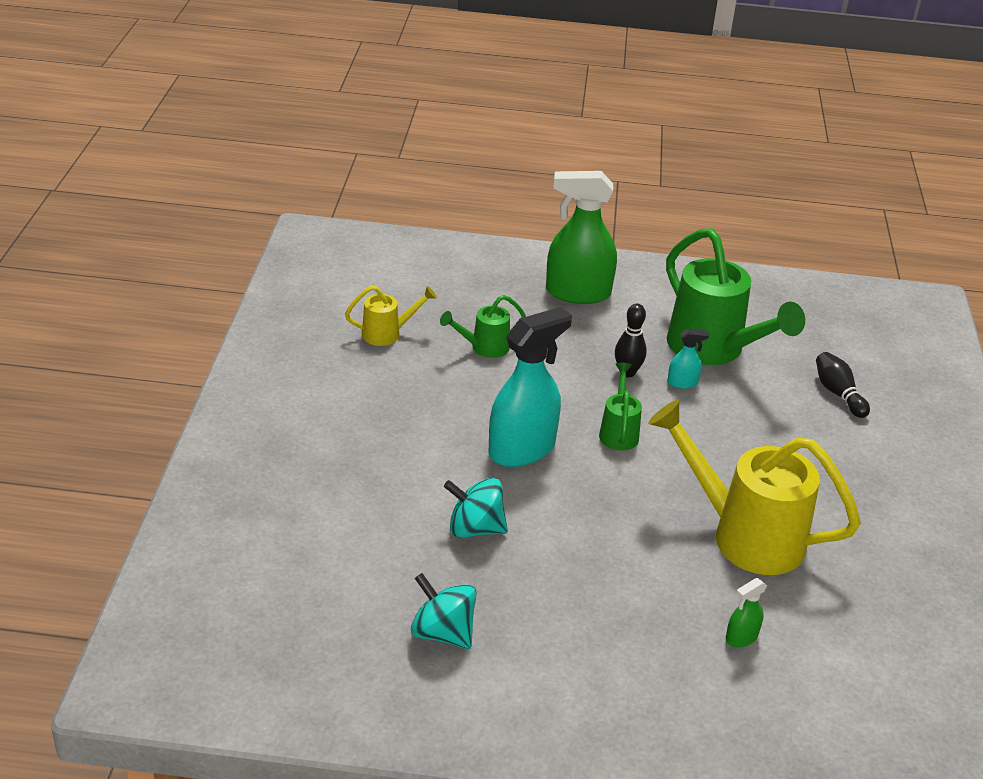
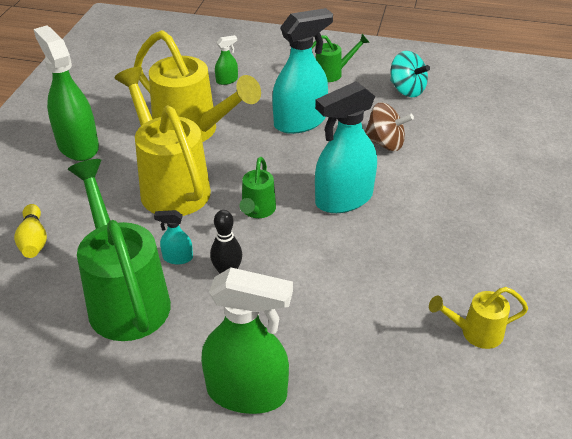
camera: 170 degrees left, 5 degrees up
(475, 529) = (385, 143): turquoise spinning top -> brown spinning top
(484, 348) = (369, 309): green watering can -> green watering can (332, 73)
(601, 559) = (300, 122): none -> turquoise spray bottle
(732, 457) = (170, 185): none -> yellow watering can
(838, 393) = (34, 240): black bowling pin -> yellow bowling pin
(882, 505) = (78, 146): none -> green spray bottle

